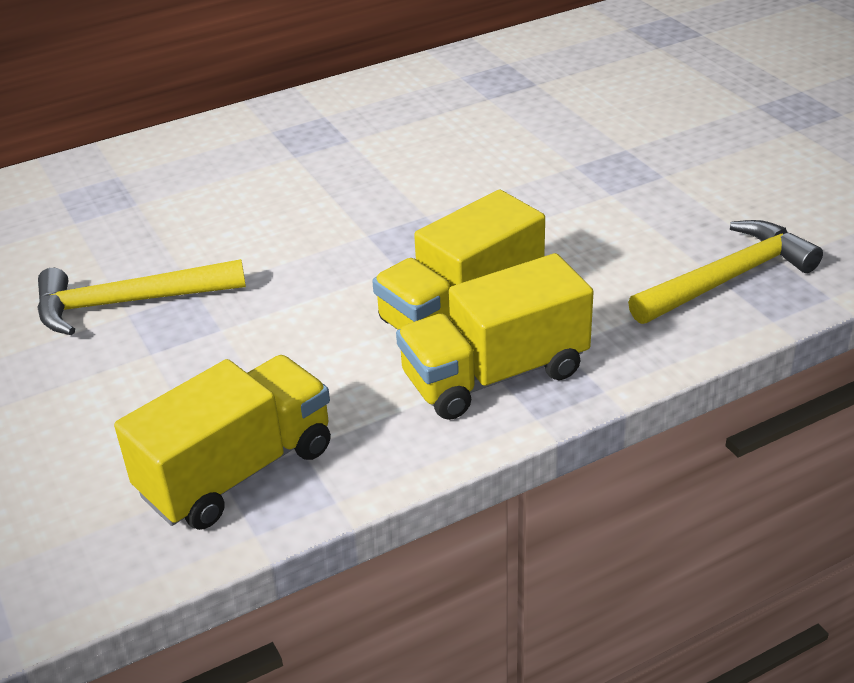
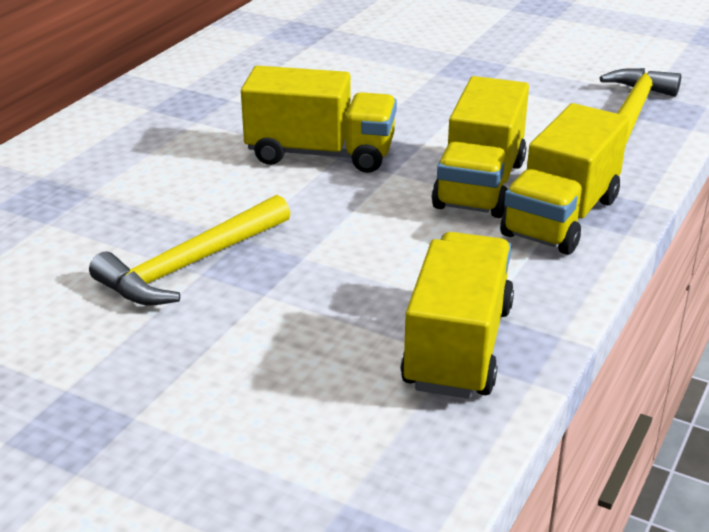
camera: 35 degrees left, 5 degrees down
(357, 226) = (320, 154): none -> yellow truck

